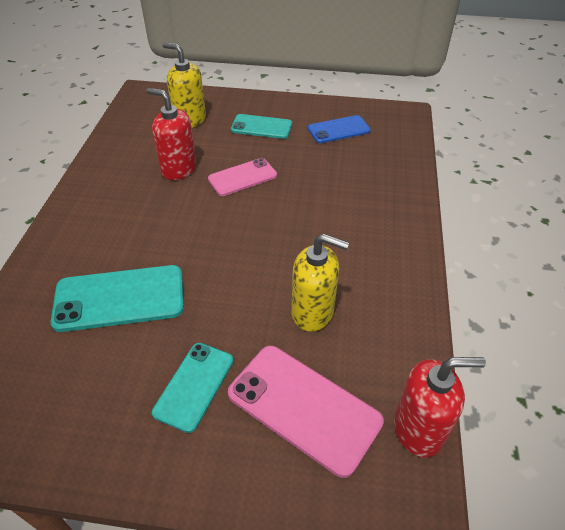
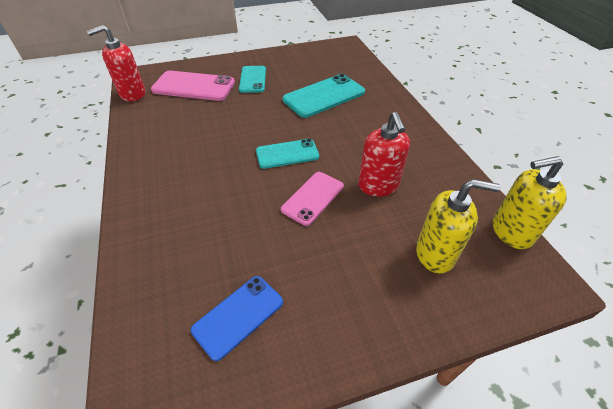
camera: 155 degrees right, 0 degrees up
(178, 169) = (378, 186): red soap dispenser -> red soap dispenser turned 75 degrees clockwise
(261, 127) = (342, 277): turquoise phone -> turquoise phone (287, 154)
(313, 312) = (202, 121): yellow soap dispenser -> yellow soap dispenser (511, 232)

